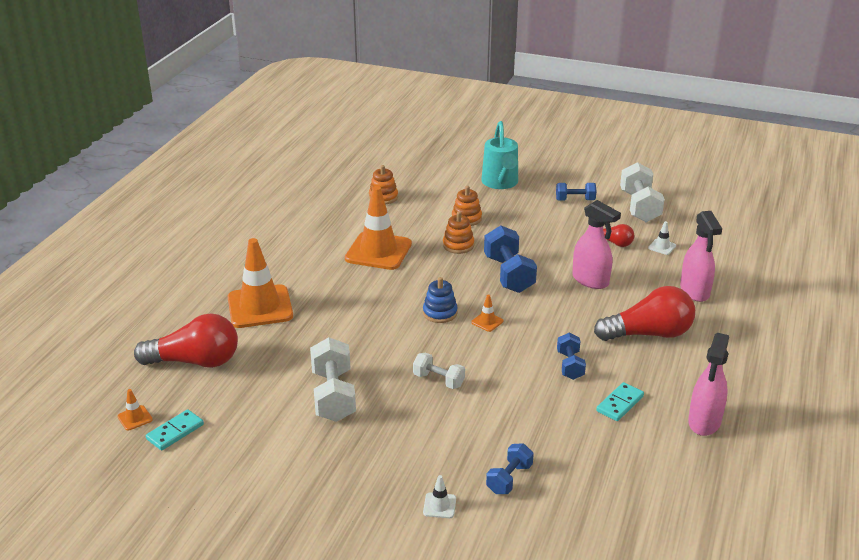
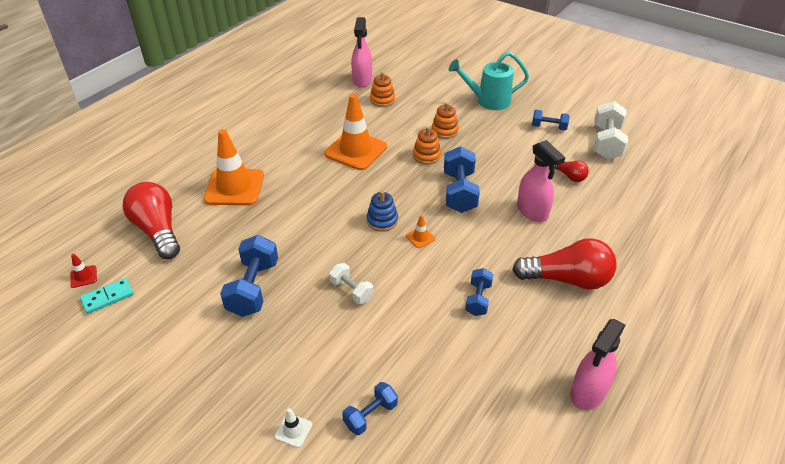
camera: 15 degrees right, 10 degrees up
(135, 418) = (83, 276): orange traffic cone -> red traffic cone
(195, 361) = (158, 231): red light bulb -> red light bulb turned 135 degrees counterclockwise
(333, 396) = (253, 288): white dumbbell -> blue dumbbell
(500, 183) = (488, 101): turquoise watering can -> turquoise watering can turned 75 degrees clockwise
(620, 404) = (510, 352): turquoise domino -> none
(662, 247) = (613, 188): white traffic cone -> none
(694, 291) = (629, 241): pink spray bottle -> pink spray bottle (362, 80)

